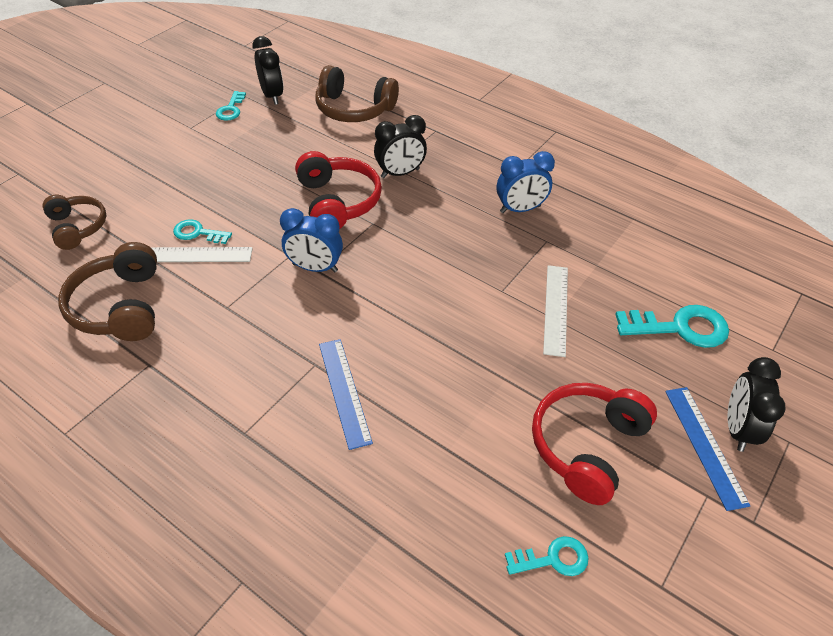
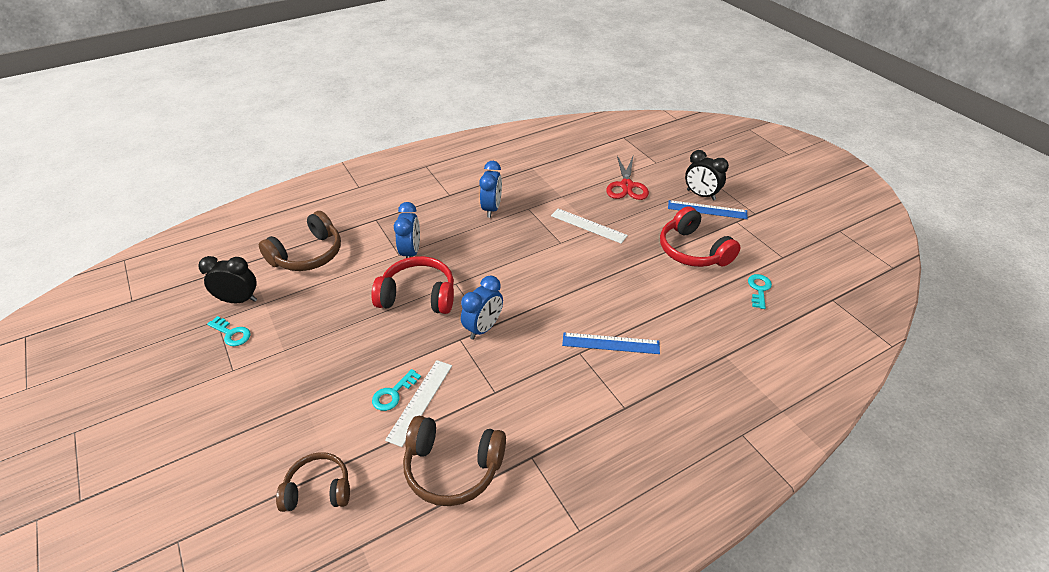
camera: 65 degrees left, 5 degrees down
(400, 173) = (411, 252): black clock -> blue clock
(680, 328) = (626, 186): turquoise key -> red scissors

